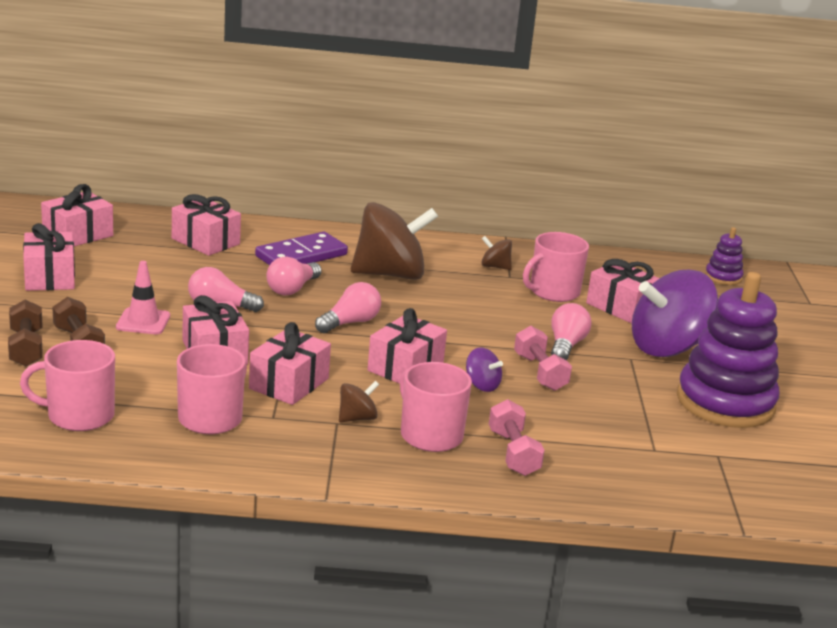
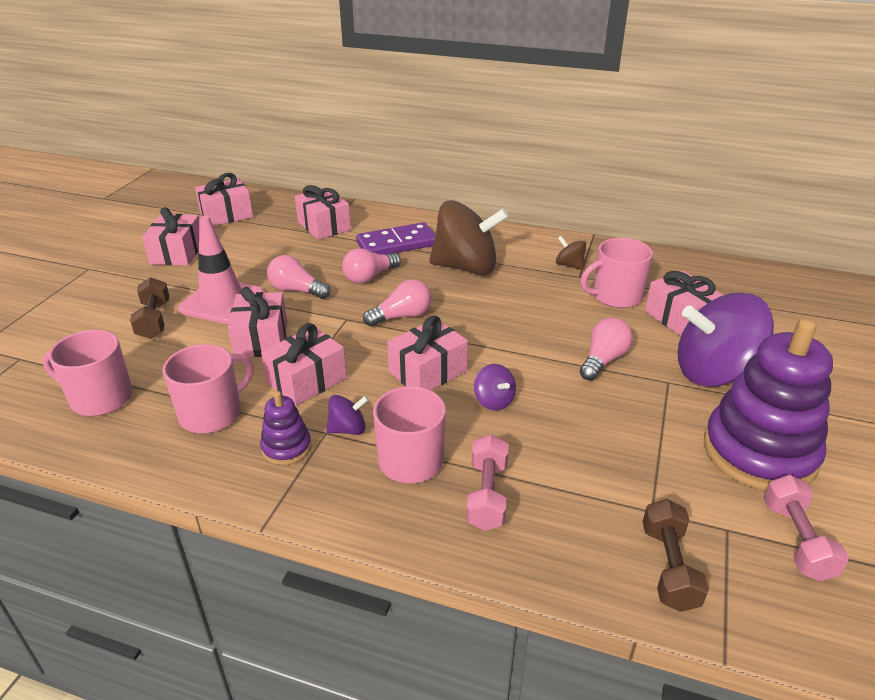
camera: 20 degrees right, 10 degrees up
(26, 348) = (109, 321): brown dumbbell -> brown dumbbell (669, 567)
(143, 322) = (222, 301): pink traffic cone -> pink traffic cone, size x1.59
(357, 418) = (348, 429): brown spinning top -> purple spinning top
(540, 372) = (562, 391): pink dumbbell -> pink dumbbell (797, 540)
(723, 277) = (804, 291): purple stacking toy -> purple stacking toy (286, 448)

